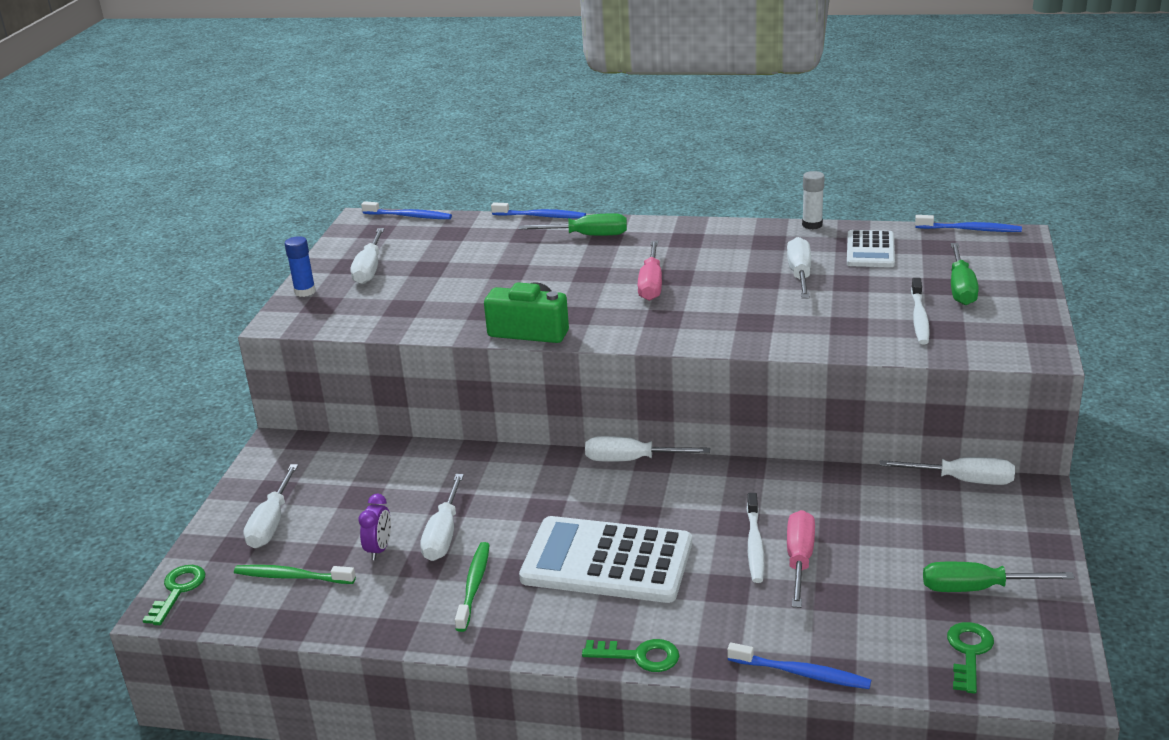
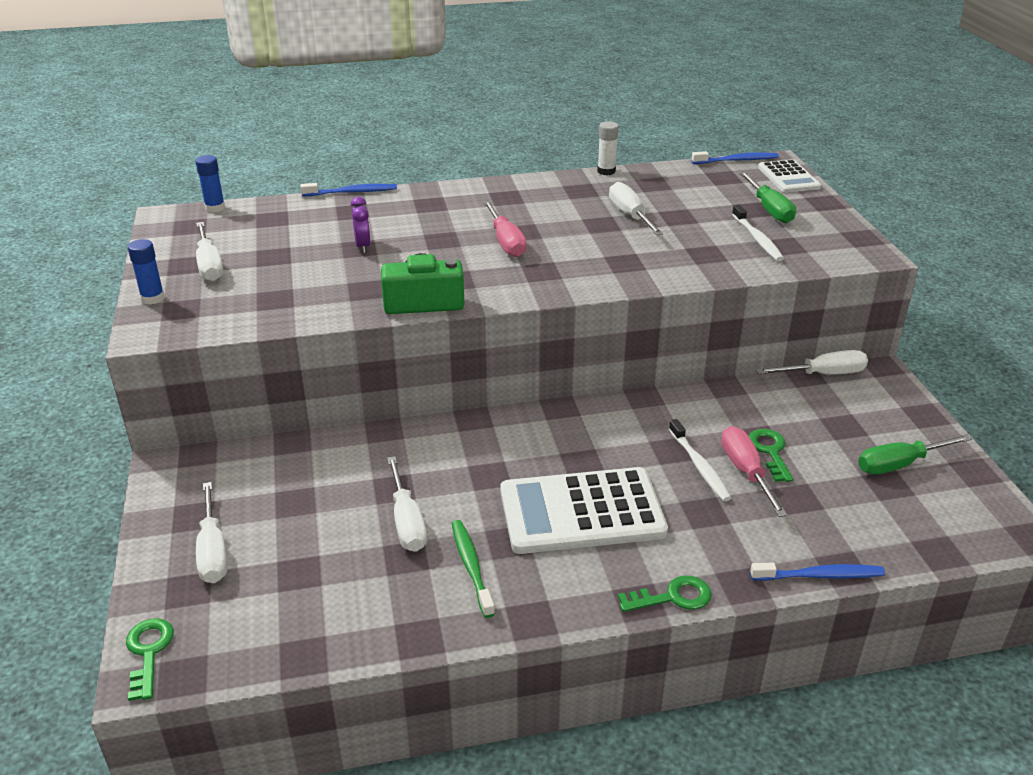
camera: 25 degrees left, 5 degrees up
(292, 577) = (273, 604): green toothbrush -> none
(379, 549) = (350, 552): purple clock -> purple clock (363, 246)
(409, 216) = (215, 208): blue toothbrush -> blue glue stick
(588, 236) = (412, 205): green screwdriver -> none
(630, 460) = (538, 410): white screwdriver -> none
(870, 250) = (672, 187): white calculator -> white calculator (788, 177)
(969, 652) = (933, 521): green key -> green key (770, 451)

